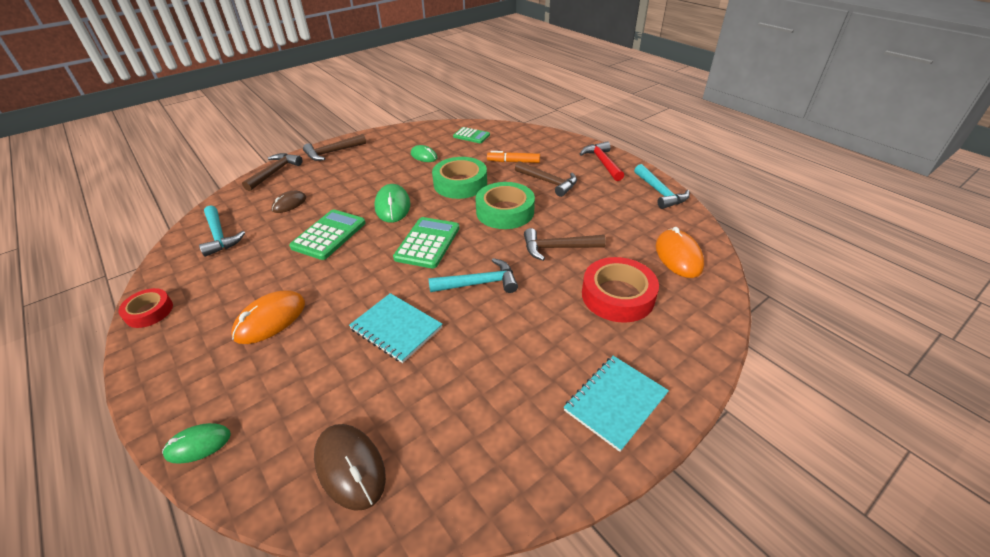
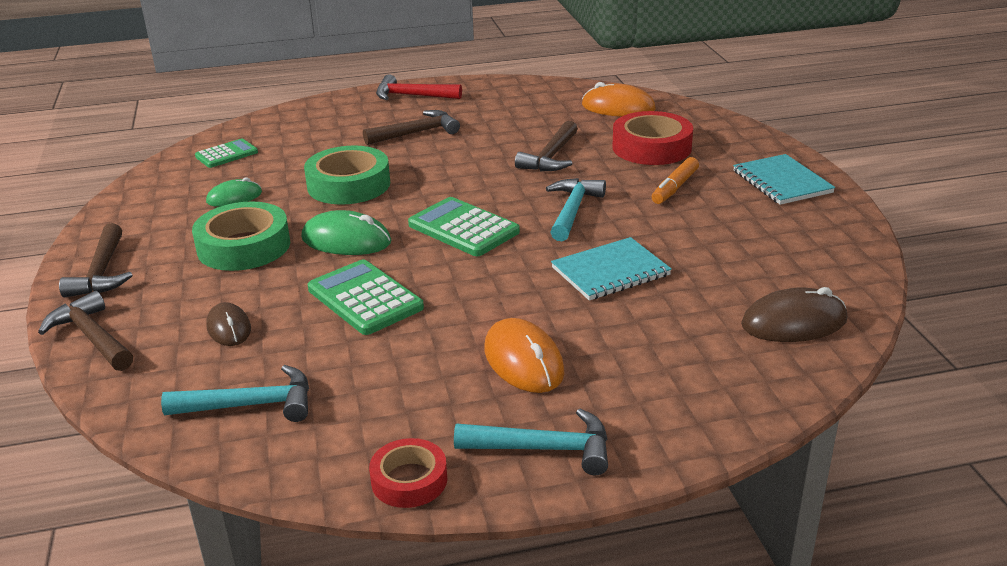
camera: 65 degrees left, 10 degrees down
(198, 444) = (717, 423): green mouse -> none
(505, 211) = (449, 170): green tape -> green tape (244, 246)
(513, 162) = (339, 142): orange marker -> orange marker (674, 187)
(660, 192) = (507, 86): turquoise hammer -> turquoise hammer (544, 449)

